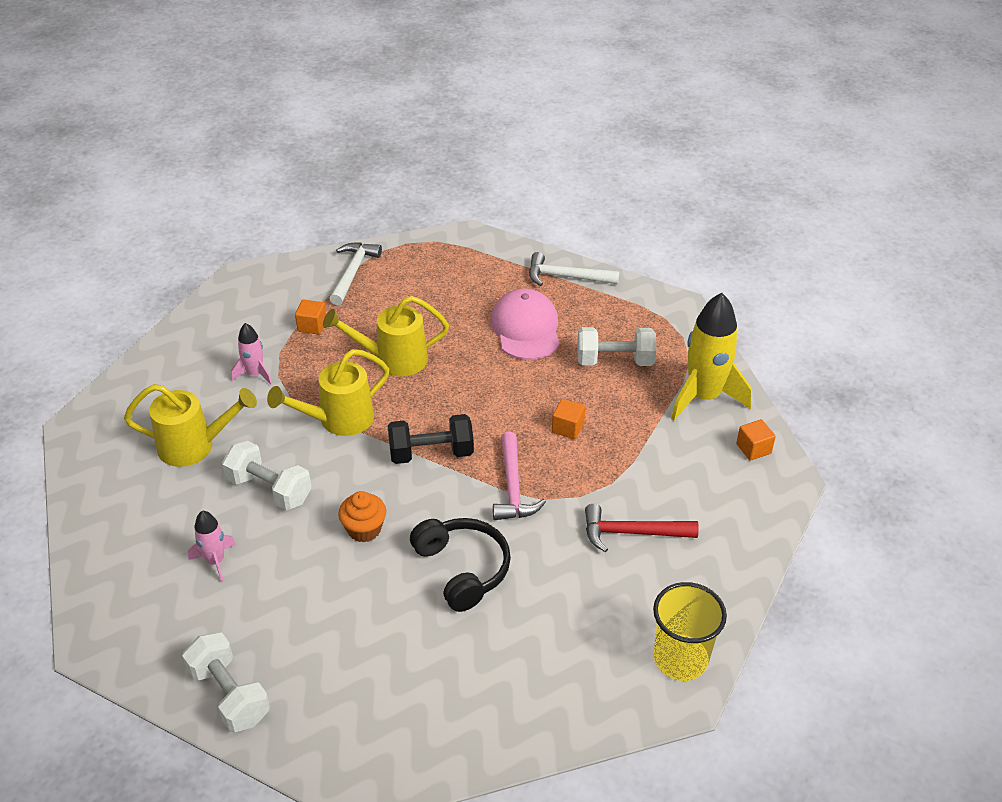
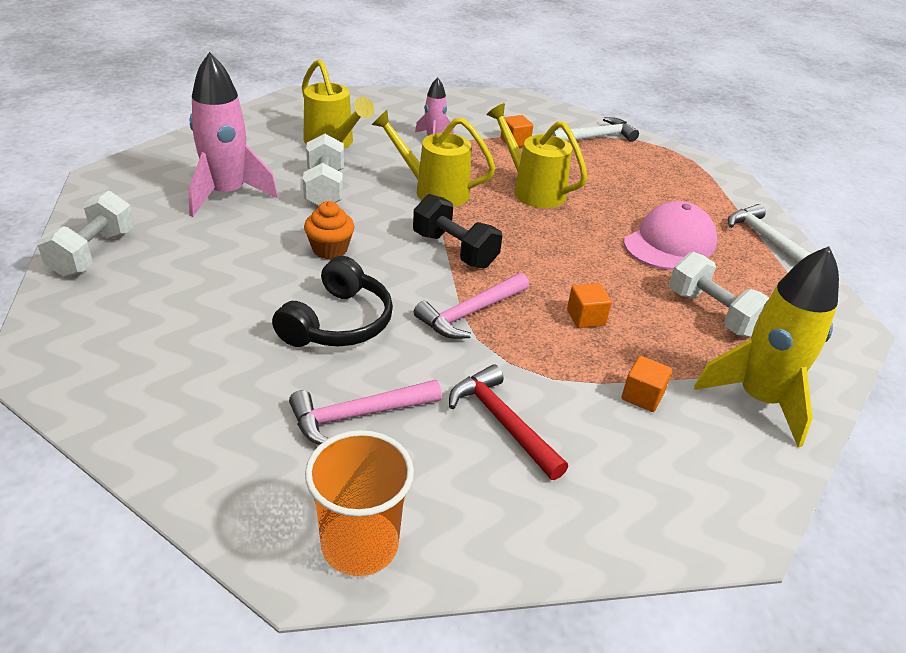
camera: 50 degrees right, 5 degrees down
(215, 561) = (227, 194): pink rocket -> pink rocket, size x1.95
(570, 605) = (358, 415): none -> pink hammer
(680, 659) = (360, 545): yellow cup -> orange cup
(753, 449) = (743, 476): orange cube -> orange cube (642, 396)

